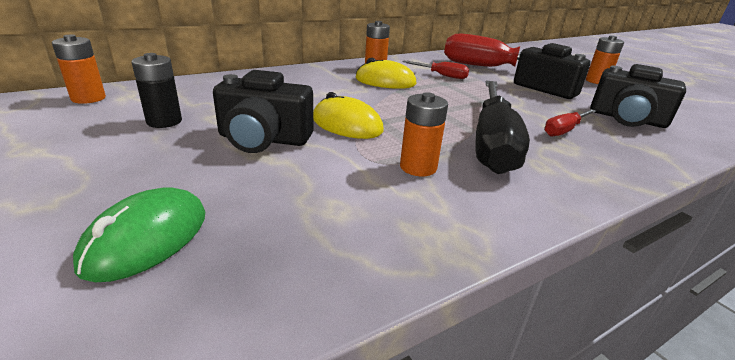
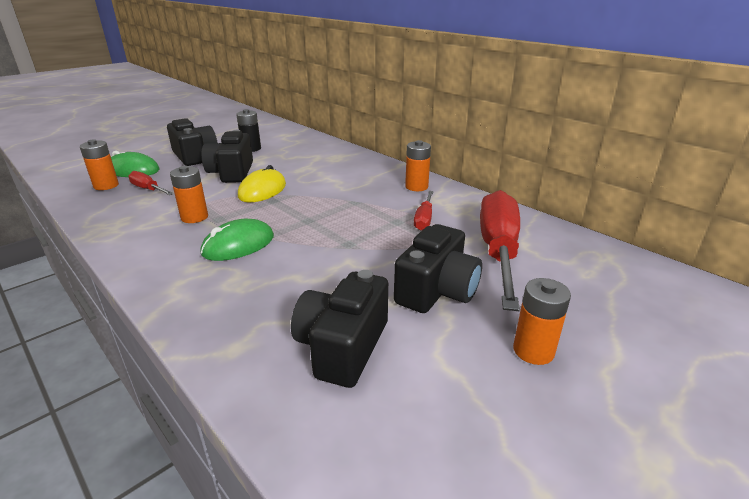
camera: 80 degrees right, 0 degrees up
(88, 98) = (278, 129): orange battery -> orange battery (106, 186)
(140, 167) = (195, 156): none -> black camera
(385, 81) = (376, 194): yellow mouse -> none
(492, 144) = (238, 245): black screwdriver -> green mouse
(564, 130) = (281, 287): red screwdriver -> red screwdriver (148, 189)

